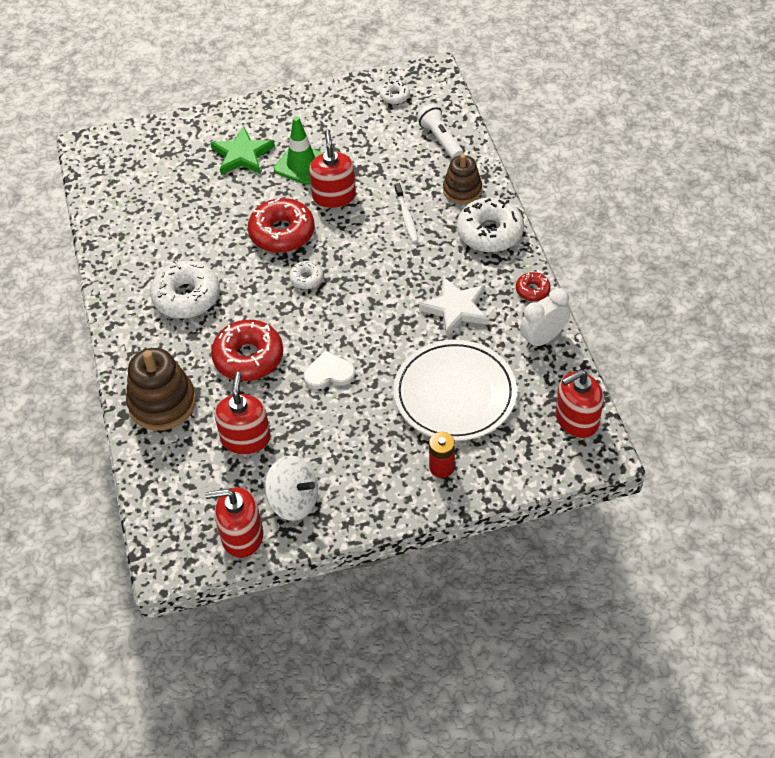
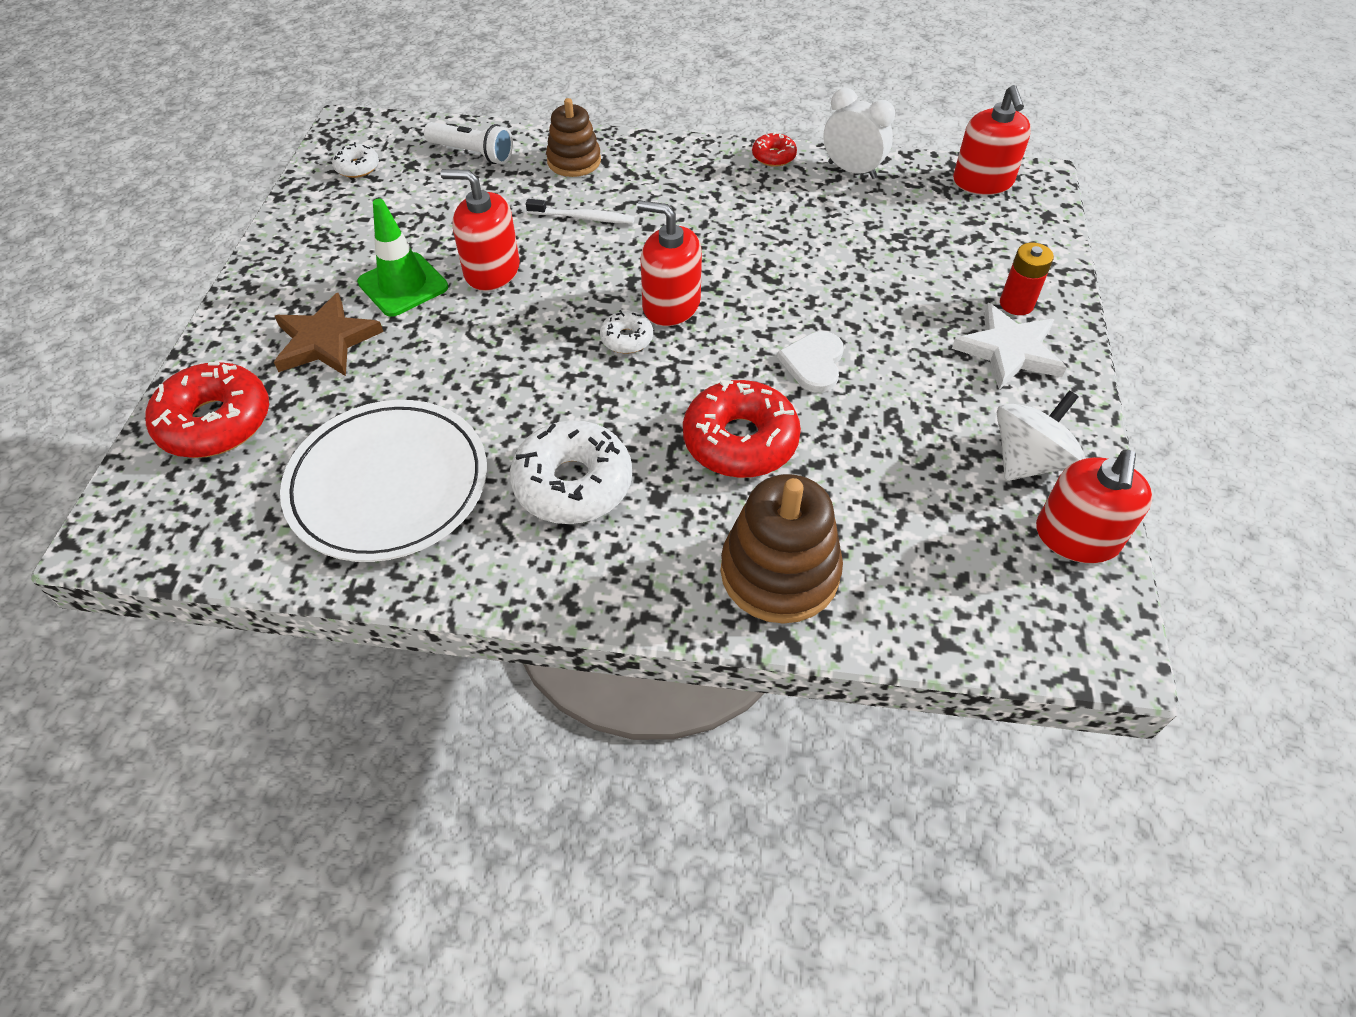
camera: 70 degrees left, 0 degrees up
(242, 155) = (325, 341): green star -> brown star
(246, 438) = (895, 485): red soap dispenser -> red soap dispenser (671, 305)
(282, 233) = (520, 340): red donut -> red donut (215, 422)
(440, 139) = (472, 153): white flashlight -> white flashlight turned 150 degrees counterclockwise
(454, 394) = (903, 260): white plate -> white plate (388, 484)
(456, 308) = (766, 221): white star -> white star (1009, 350)
(490, 232) = (660, 160): white donut -> none
(543, 339) = (852, 170): white clock -> white clock turned 135 degrees clockwise

